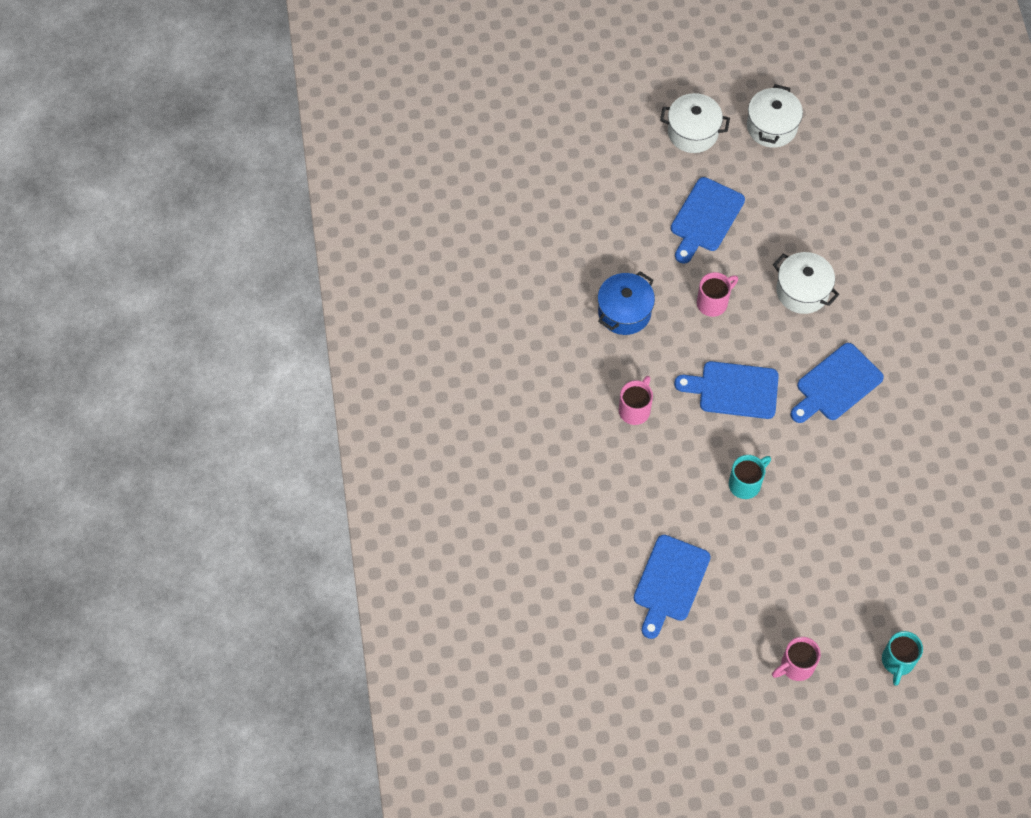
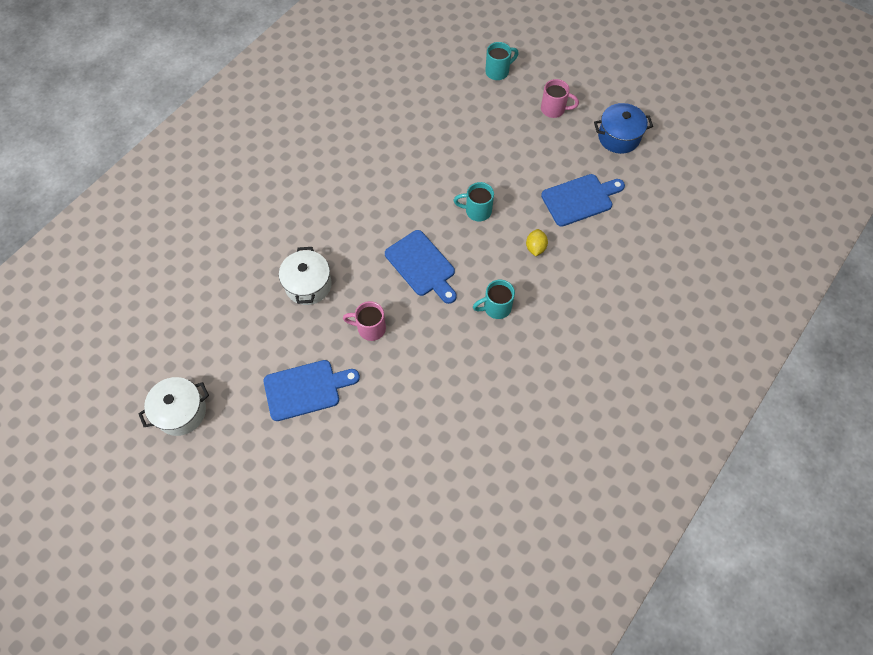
camera: 135 degrees left, 0 degrees up
(624, 312) = (433, 375): blue pot -> blue pot (618, 137)
(635, 409) = (496, 307): pink mug -> turquoise mug
(659, 494) = (535, 248): none -> yellow lemon
(693, 132) = (235, 462): white pot -> none
(836, 384) = (359, 216): blue cutting board -> none

